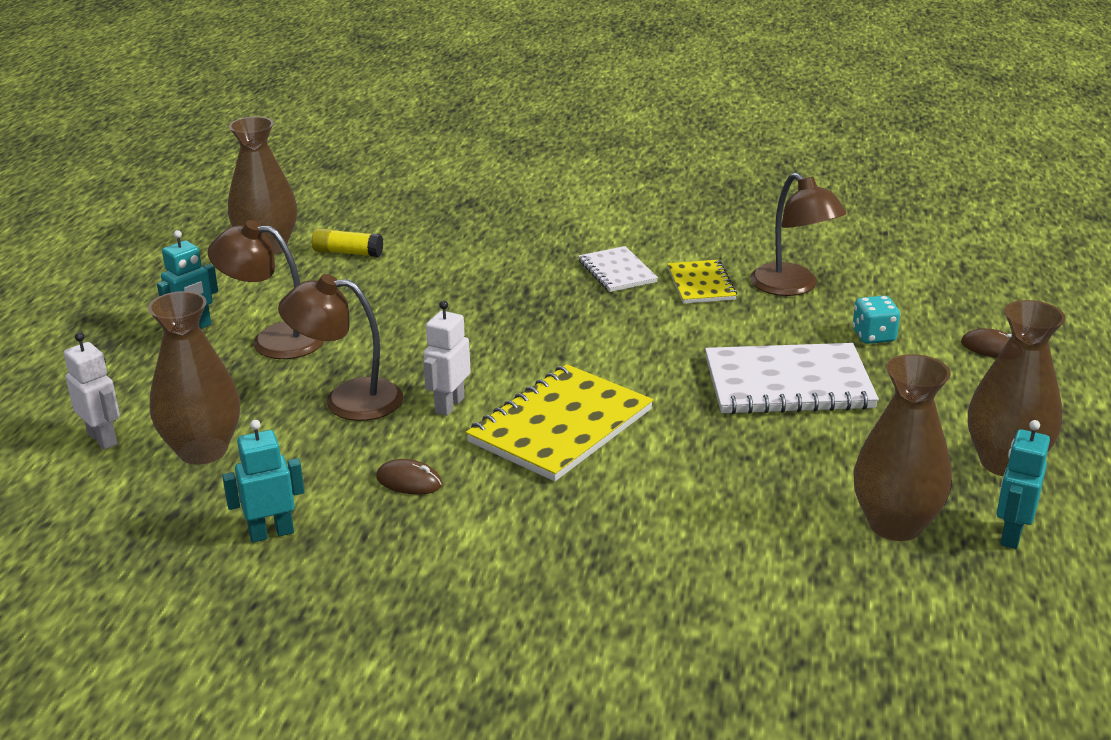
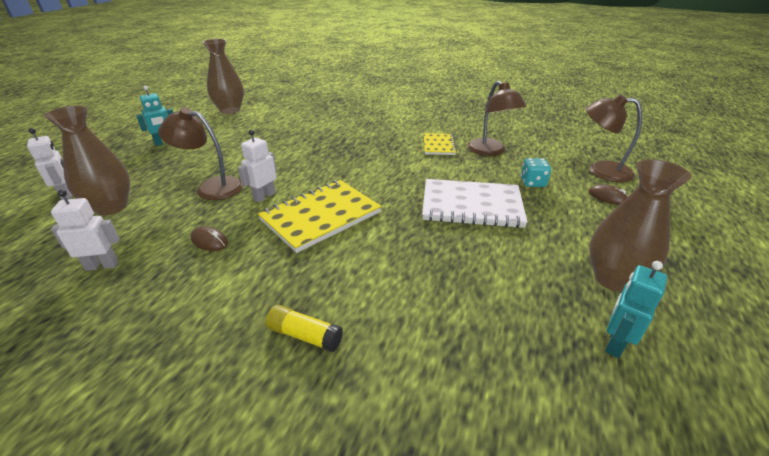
camera: 10 degrees right, 5 degrees up
(271, 533) = (102, 265): turquoise robot -> white robot
(274, 340) = (198, 152): brown lamp -> brown lamp (601, 170)
(347, 253) = (266, 116): yellow glue stick -> yellow glue stick (304, 335)
(617, 272) = (396, 135): white notebook -> none
(895, 524) = (522, 320): brown vase -> none

